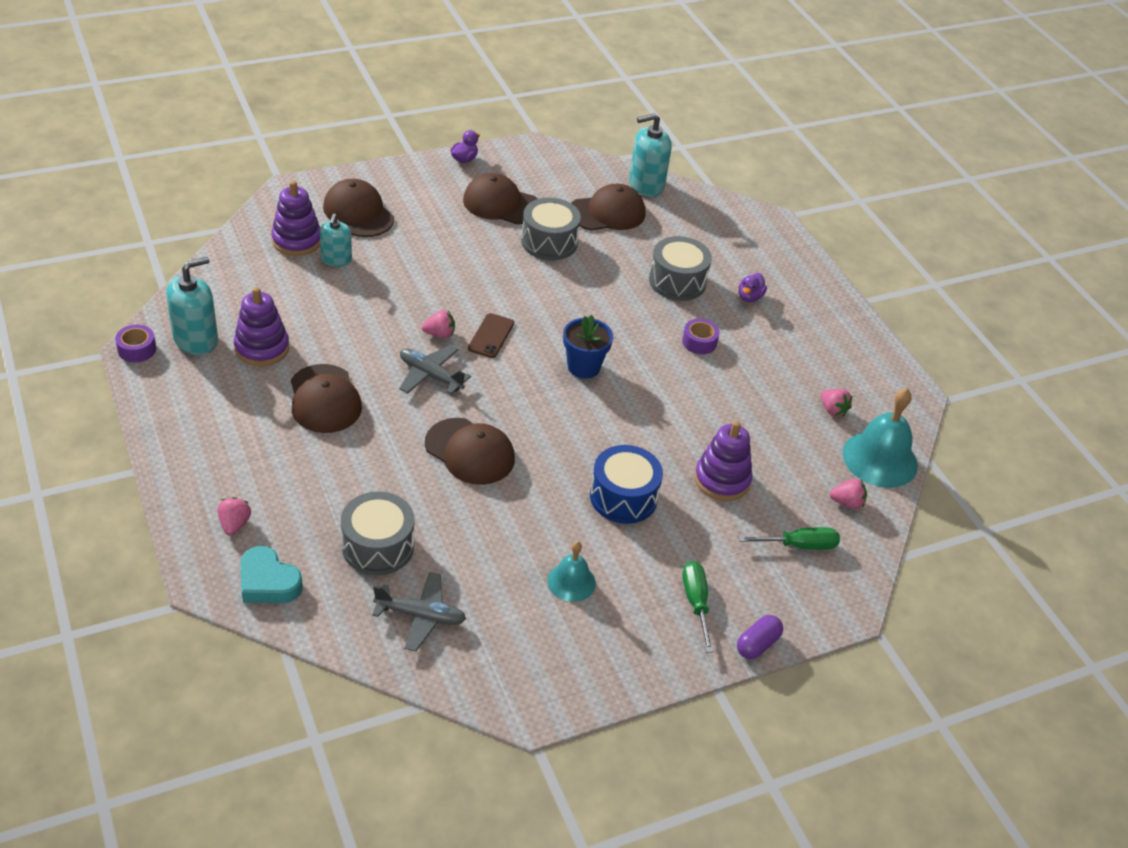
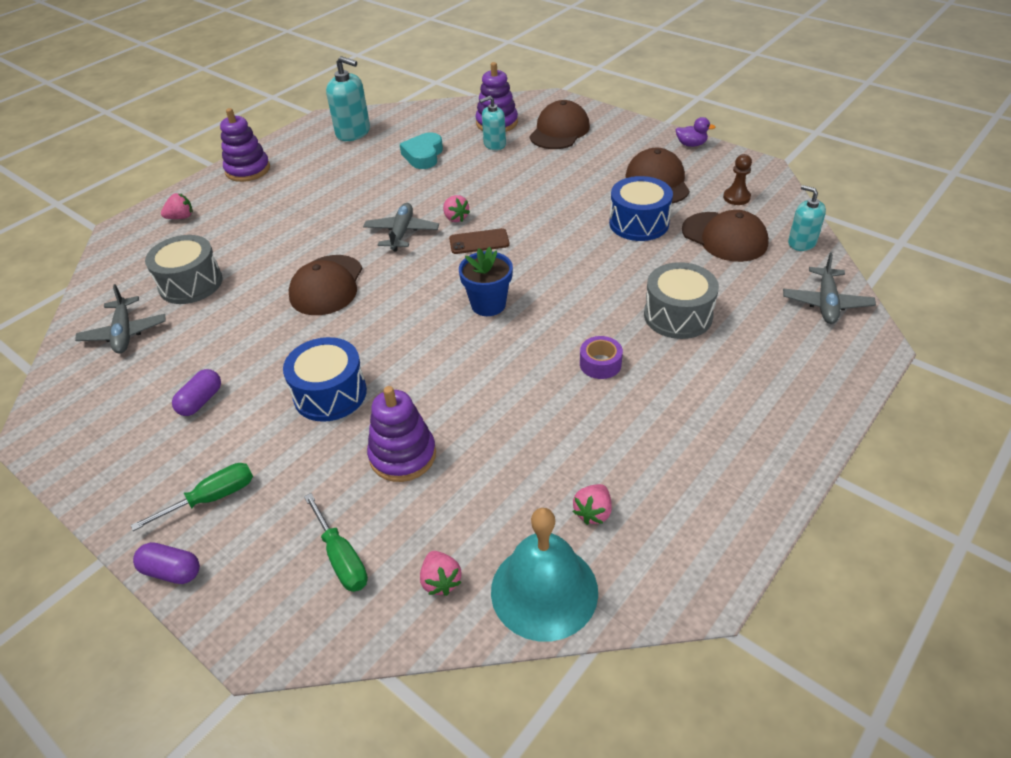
camera: 70 degrees right, 0 degrees up
(137, 349) = (325, 119): purple tape -> none
(262, 348) = (367, 157): purple stacking toy -> purple stacking toy (248, 170)
(268, 582) = (131, 252): turquoise heart -> turquoise heart (423, 155)
(324, 399) = (334, 200): brown cap -> none
(549, 242) = (639, 223): grey drum -> blue drum
(563, 180) = (736, 197): none -> brown pawn
(571, 582) = (201, 401): turquoise bell -> purple capsule
(646, 185) = (801, 243): turquoise soap dispenser -> turquoise soap dispenser, size x0.64
(718, 213) = (826, 303): none -> grey plane
(749, 297) = (715, 374): purple duck -> none

